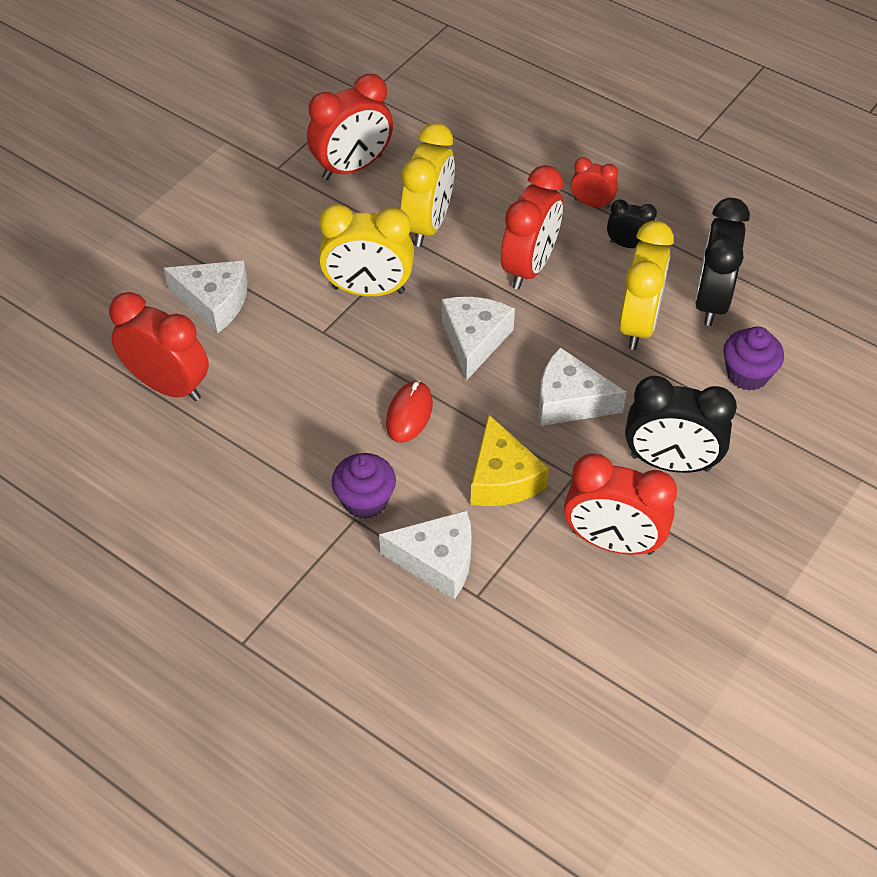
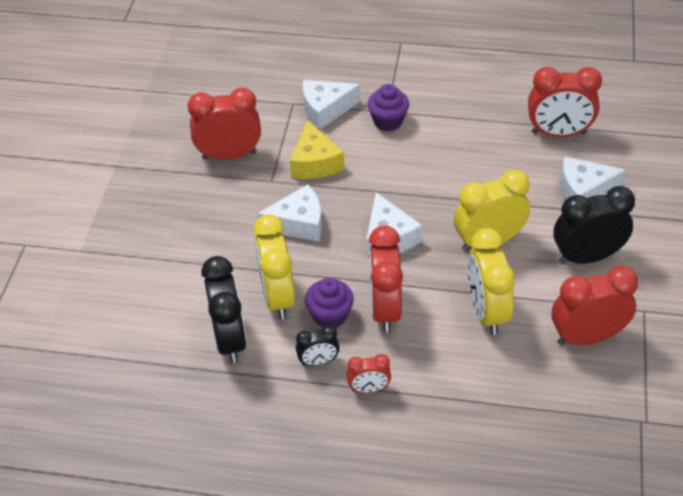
camera: 155 degrees right, 5 degrees down
(352, 167) = (587, 337): red clock -> red clock turned 45 degrees clockwise
(409, 414) = (397, 175): red mouse -> none
(502, 478) = (315, 163): yellow cheese -> yellow cheese turned 150 degrees counterclockwise
(670, 463) = (213, 211): black clock -> black clock (587, 257)
(747, 374) = (181, 291): purple cupcake -> purple cupcake (330, 316)

